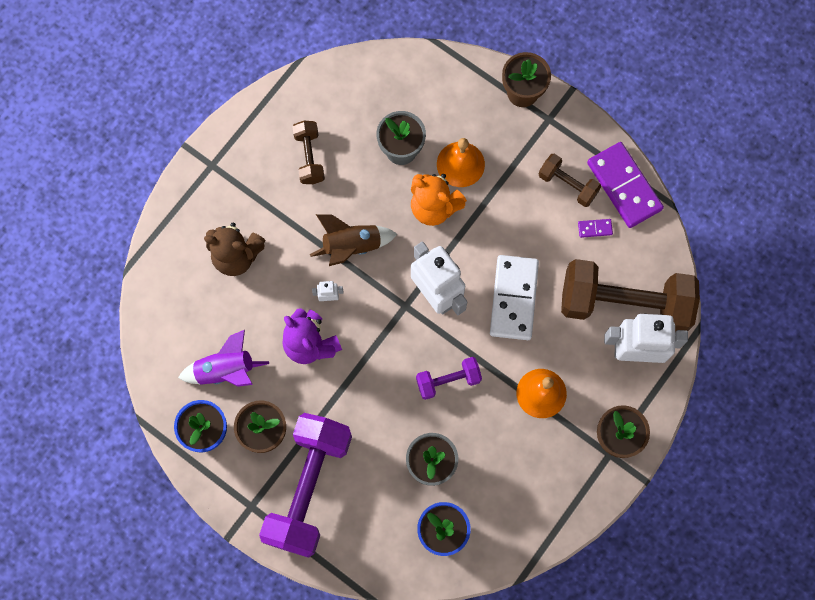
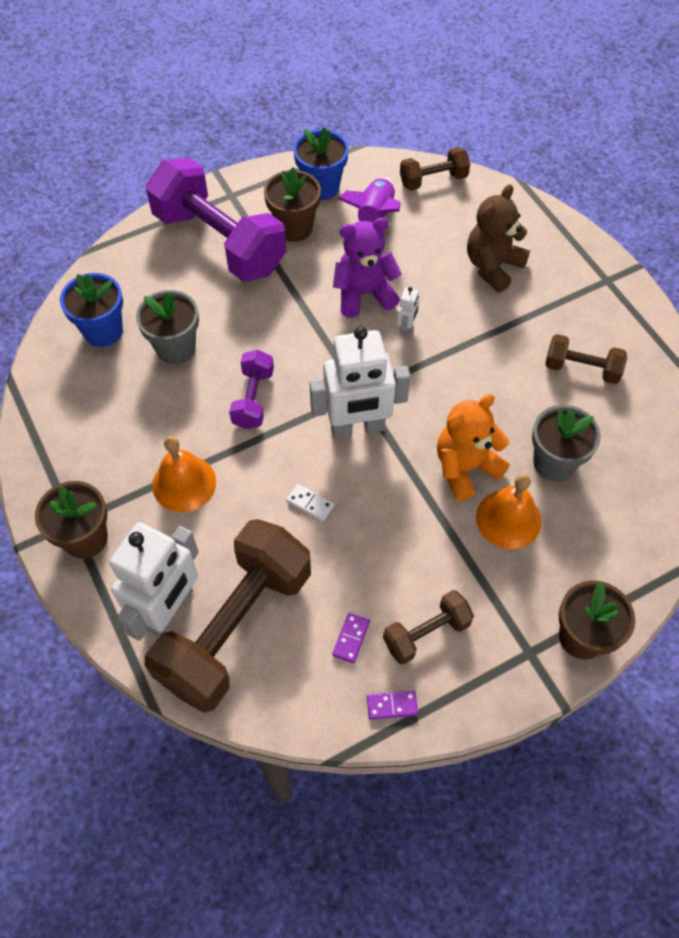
camera: 115 degrees right, 15 degrees down
(158, 340) = (433, 180): none -> brown dumbbell
(352, 246) = (455, 369): brown rocket -> none
(513, 298) = (310, 503): white domino -> white domino, size x0.41
(624, 186) = (392, 705): purple domino -> purple domino, size x0.41

